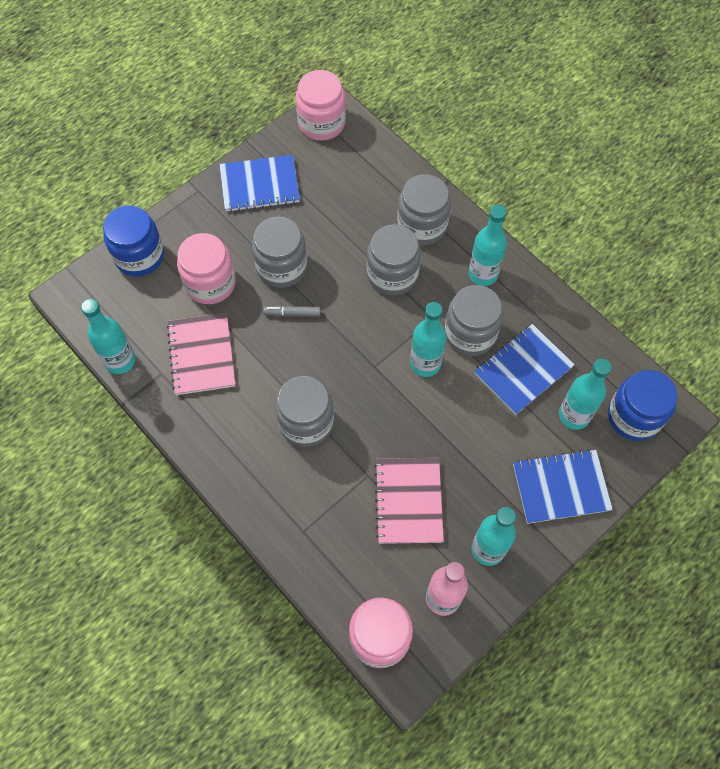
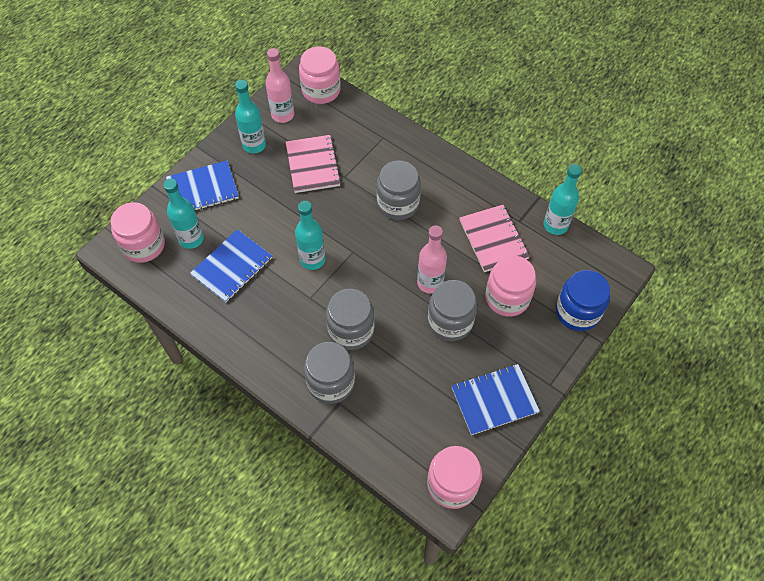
camera: 170 degrees right, 5 degrees down
(292, 313) = (430, 283): grey marker -> pink bottle
(470, 334) = (277, 289): grey jar -> none
(483, 274) = (270, 343): turquoise bottle -> none
(634, 416) = (143, 245): blue jar -> pink jar

